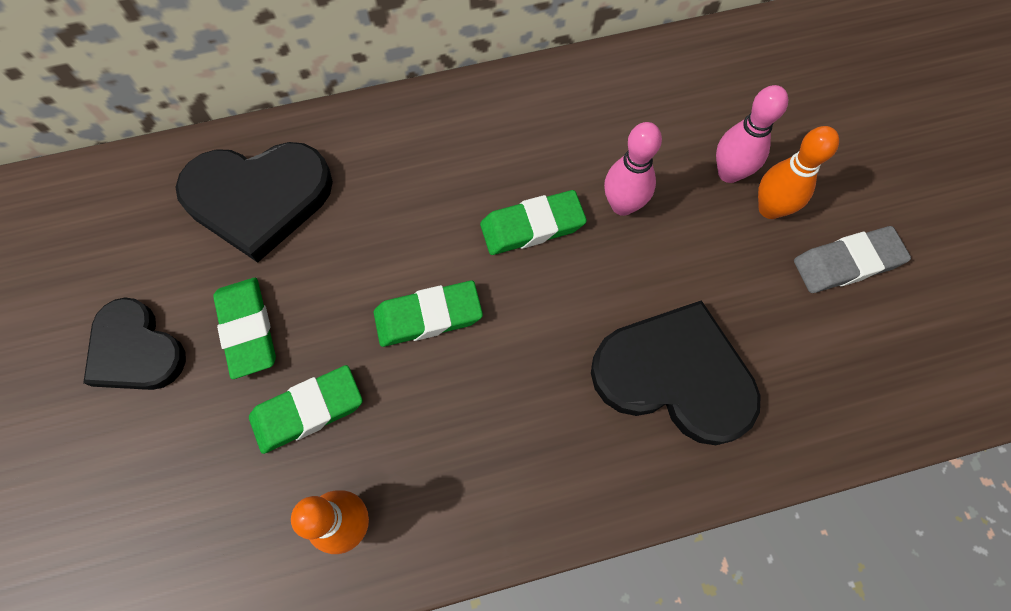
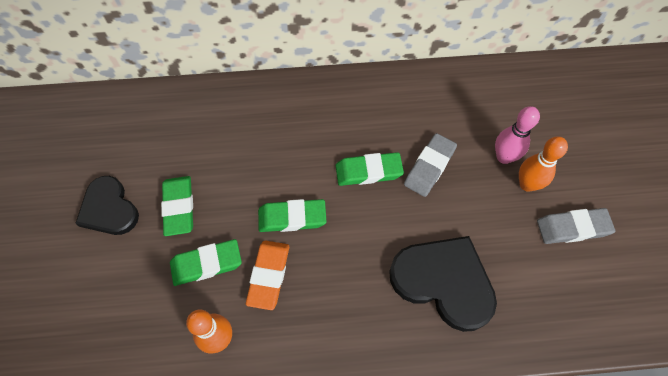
camera: 10 degrees right, 5 degrees down
(258, 198) = (200, 127): black heart -> none
(408, 412) = (268, 275): none -> orange eraser
(622, 205) = (429, 167): pink bowling pin -> grey eraser

